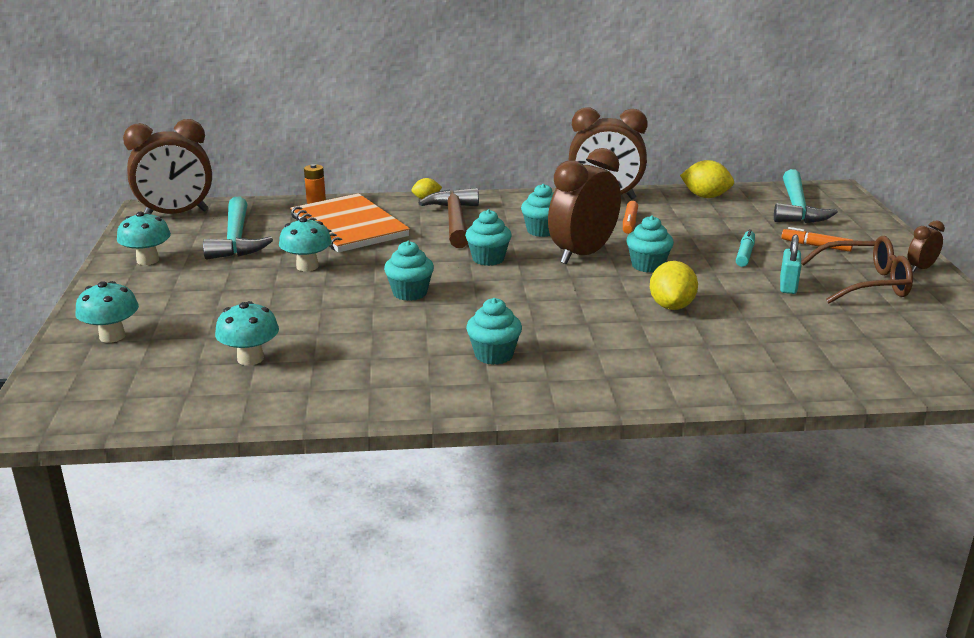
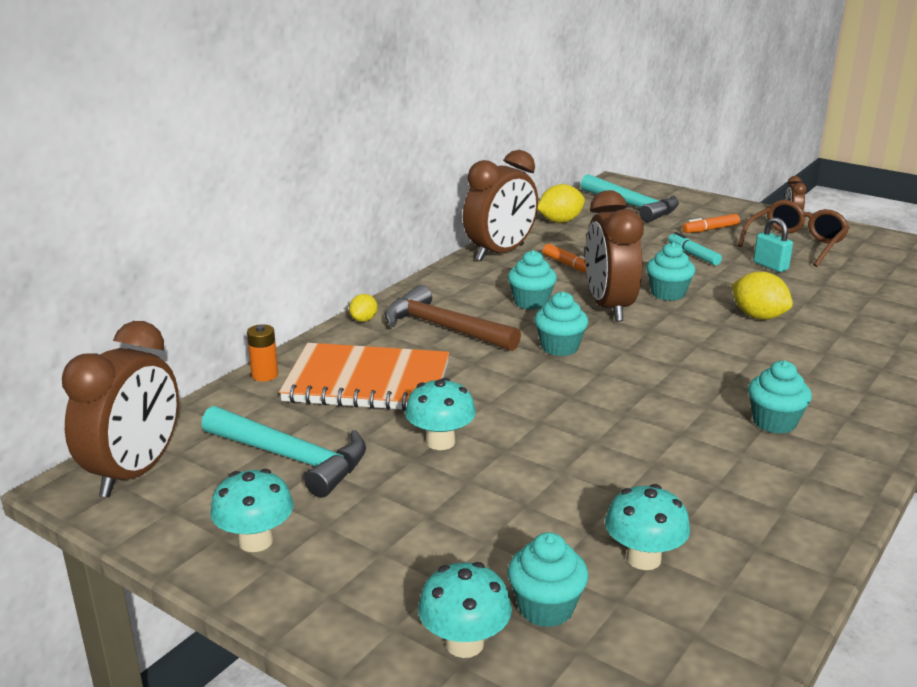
camera: 50 degrees left, 0 degrees up
(410, 293) = (587, 411): turquoise cupcake -> turquoise cupcake (546, 608)

